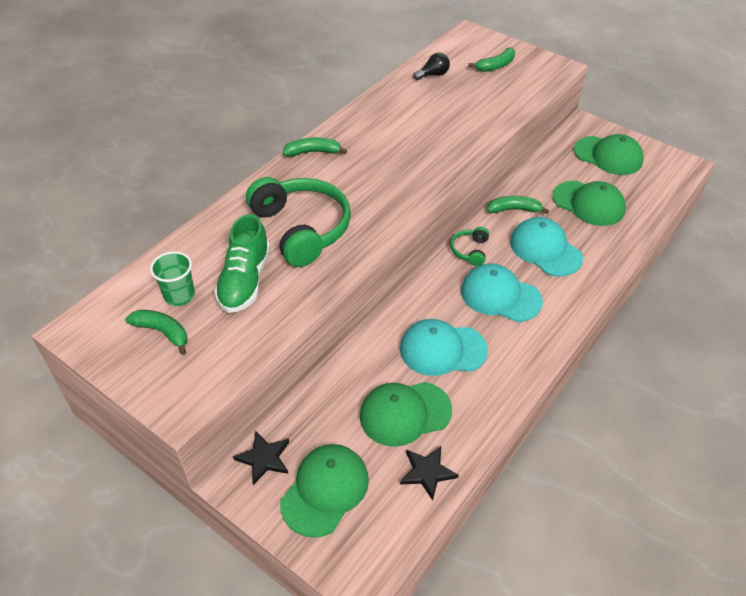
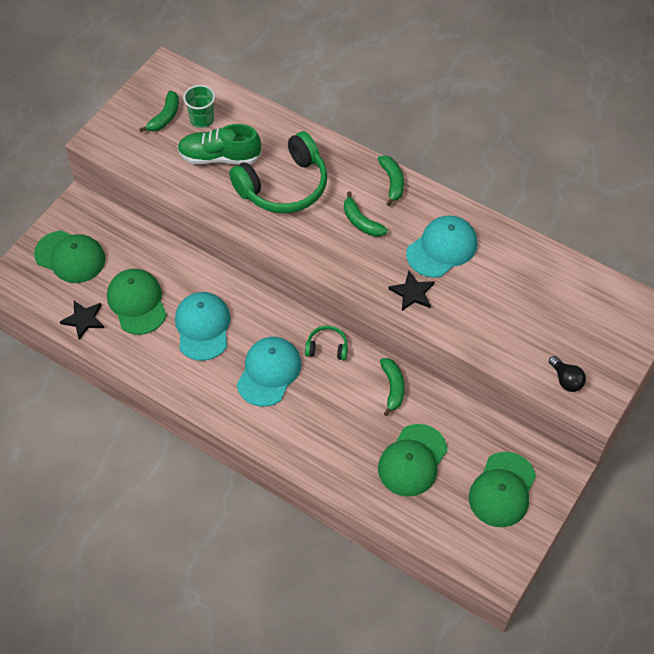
camera: 85 degrees right, 10 degrees up
(264, 458) = (97, 217): black star -> black star (412, 293)
(433, 75) = (548, 275): black light bulb -> black light bulb (566, 380)
(495, 66) = (581, 337): green banana -> green banana (361, 222)
(545, 250) = (335, 414): turquoise cap -> turquoise cap (442, 248)

